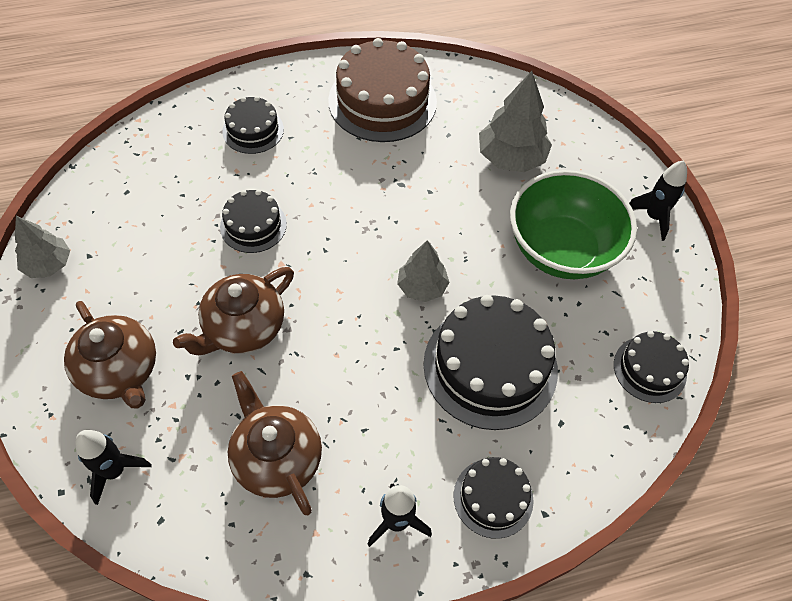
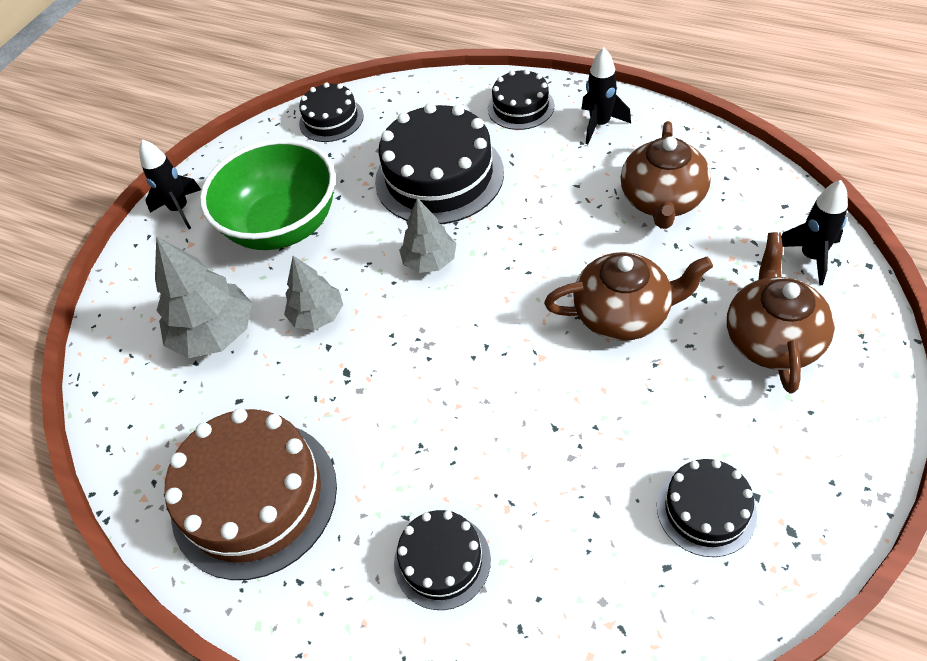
camera: 130 degrees left, 5 degrees down
(48, 264) = (814, 514): grey tree -> grey tree (317, 315)
(253, 225) = (539, 418): black cake -> black cake (706, 510)

